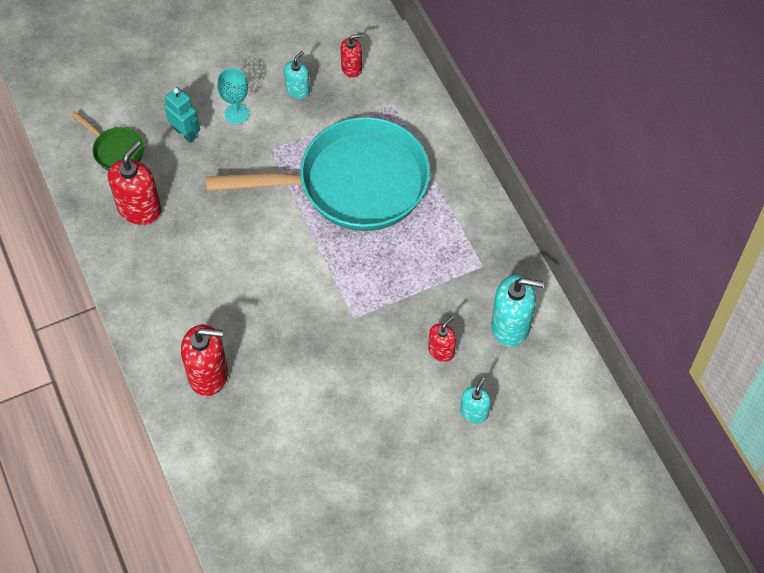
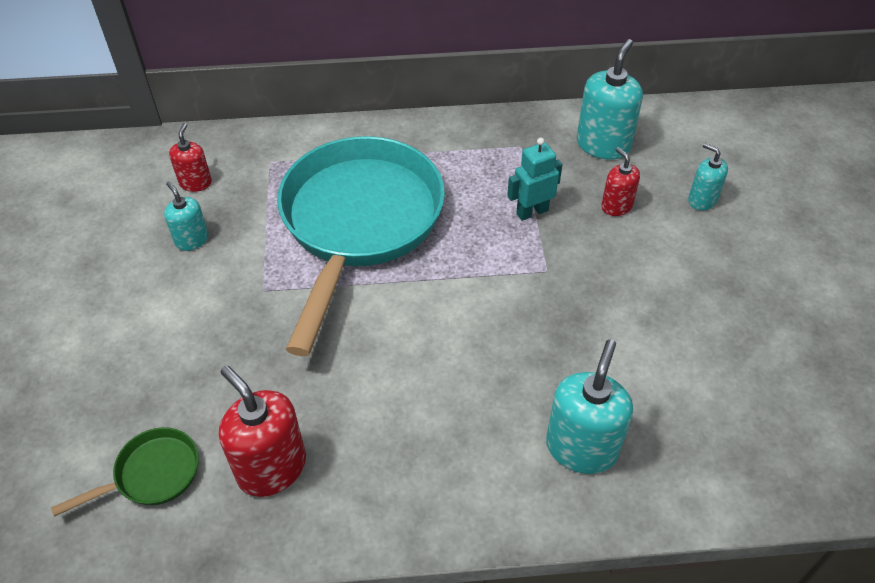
camera: 70 degrees left, 10 degrees down
(185, 133) = (178, 377): turquoise robot -> turquoise robot (532, 212)
(208, 375) = (581, 448): red soap dispenser -> turquoise soap dispenser
(236, 114) = (185, 311): turquoise goblet -> none

